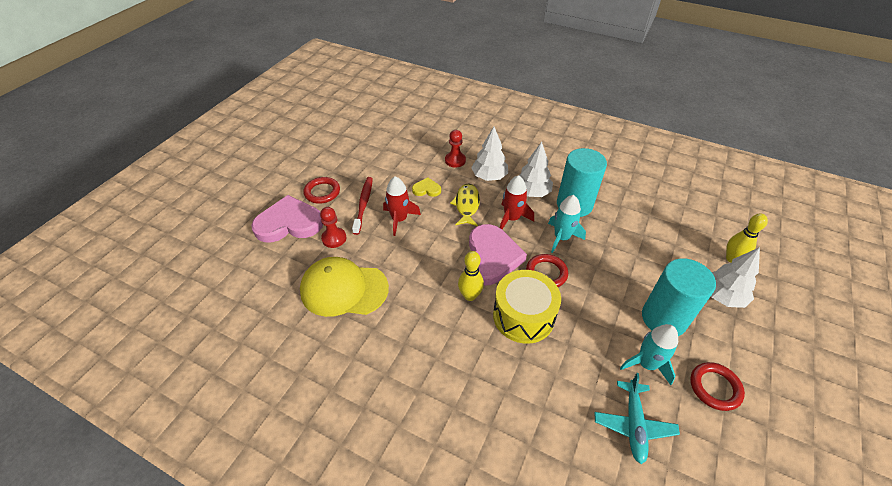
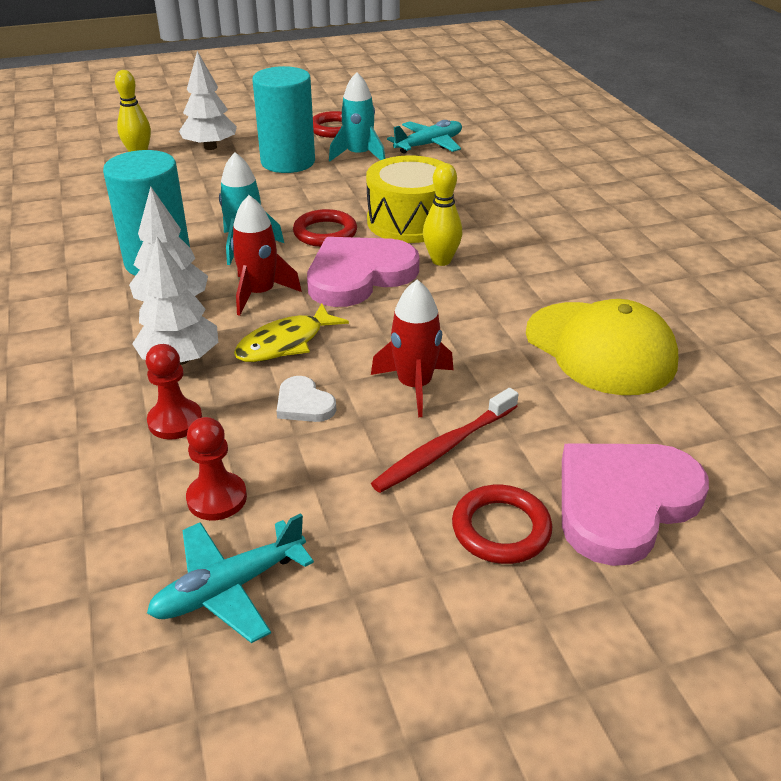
camera: 135 degrees left, 10 degrees down
(289, 223) = (623, 502): pink heart -> pink heart turned 105 degrees clockwise
(334, 238) = (556, 422): red pawn -> red pawn (217, 498)
(378, 140) = (229, 588): none -> turquoise plane
(426, 189) = (304, 404): yellow heart -> white heart

